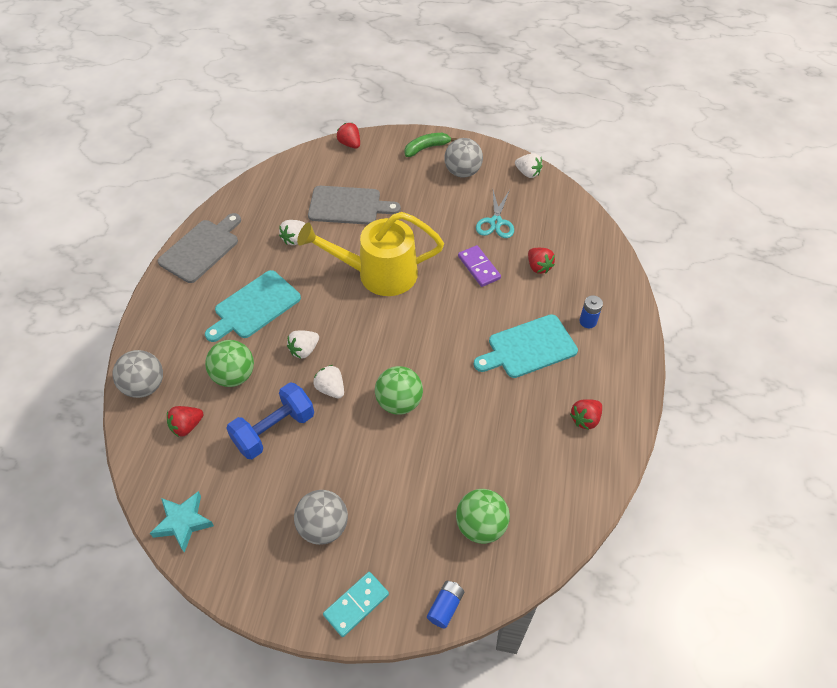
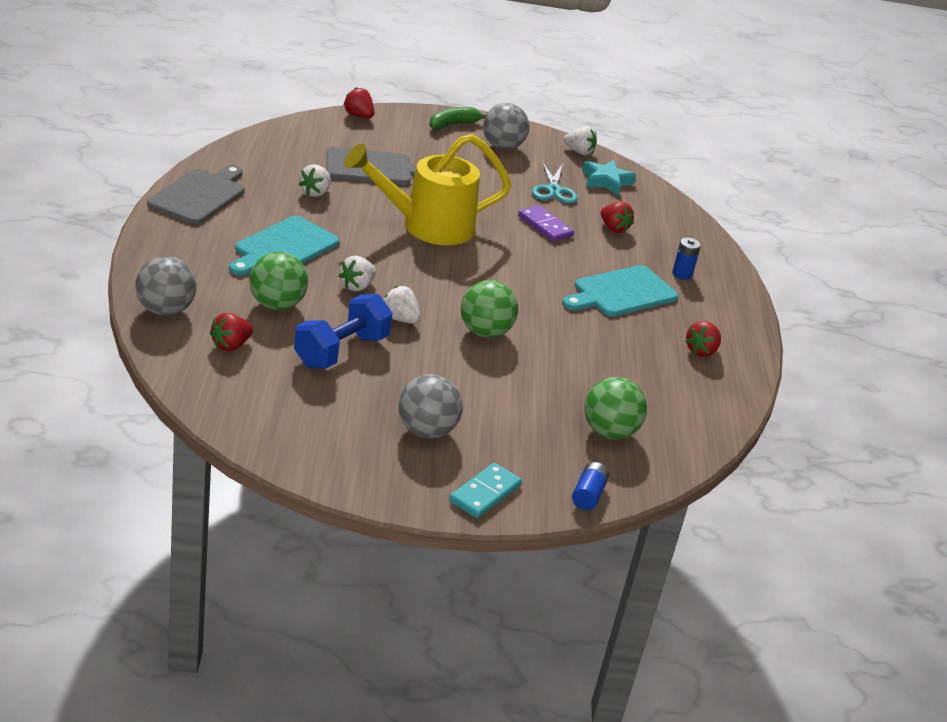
camera: 15 degrees left, 20 degrees down
(183, 522) = (253, 425): turquoise star -> turquoise star (606, 181)

